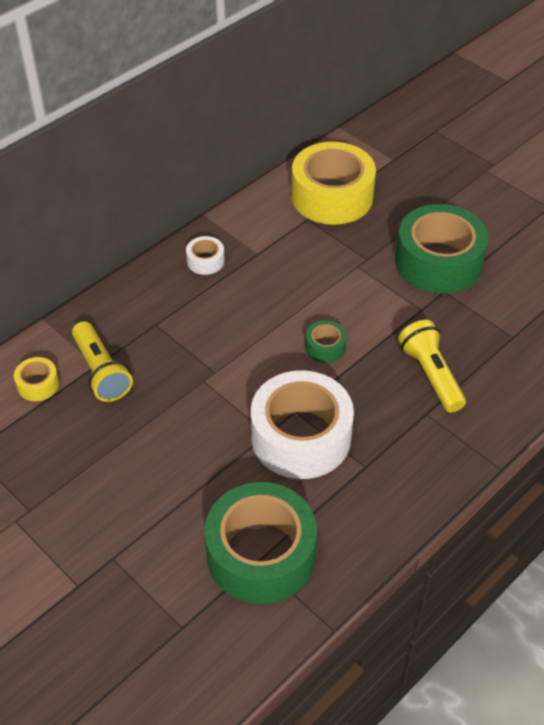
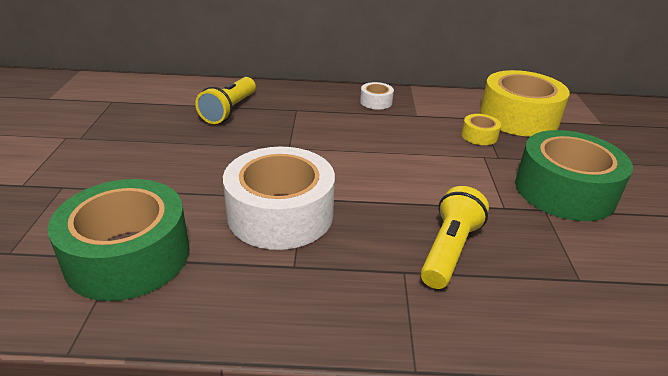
camera: 45 degrees right, 15 degrees down
(38, 384) = (191, 97): yellow tape -> yellow tape (479, 136)
(325, 347) = (386, 180): green tape -> none

